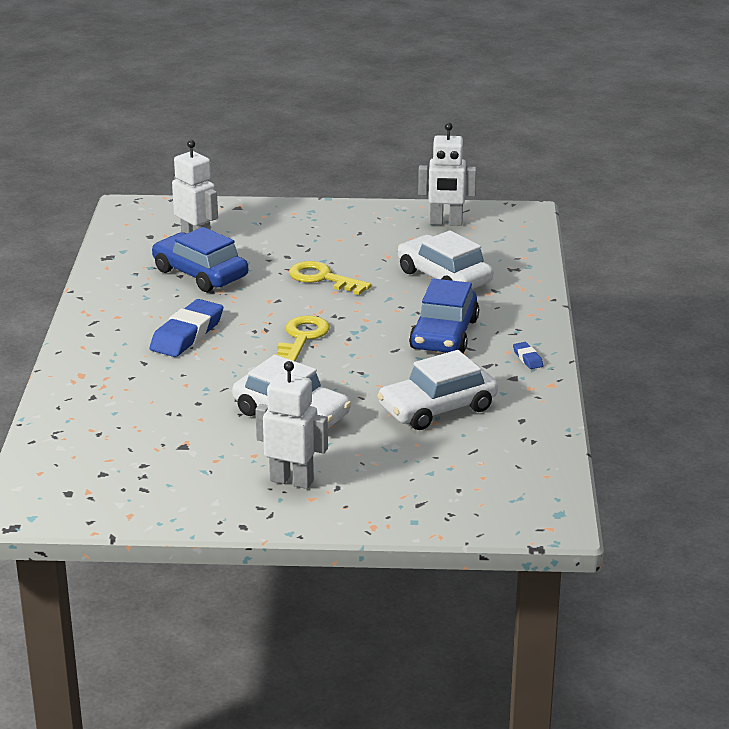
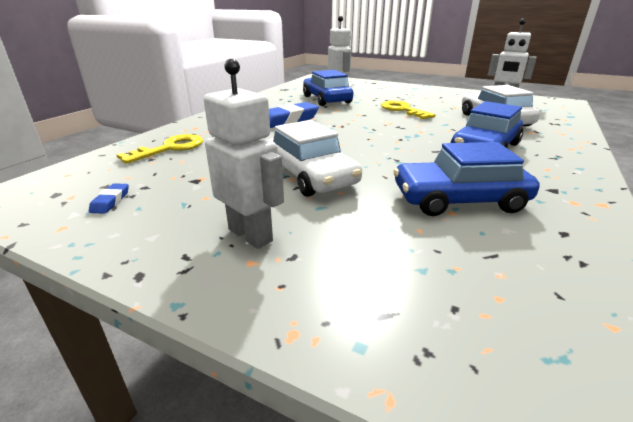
camera: 25 degrees right, 0 degrees up
(301, 338) = (363, 133): yellow key -> yellow key (170, 148)
(437, 408) = (459, 200): white car -> blue car
(527, 358) = (570, 177): blue eraser -> blue eraser (110, 201)

